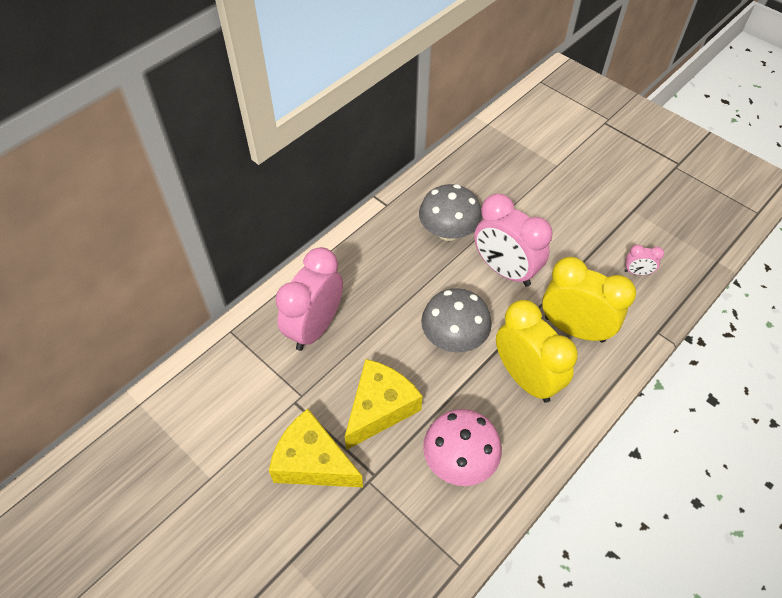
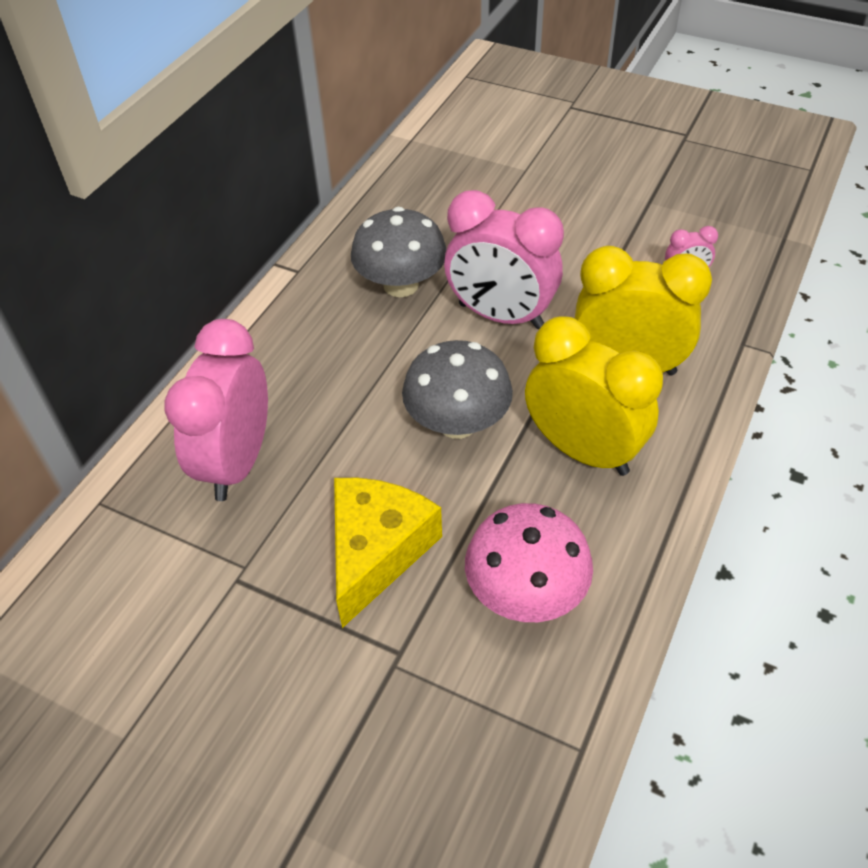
camera: 15 degrees left, 5 degrees down
(313, 462) = (293, 662): yellow cheese -> none

